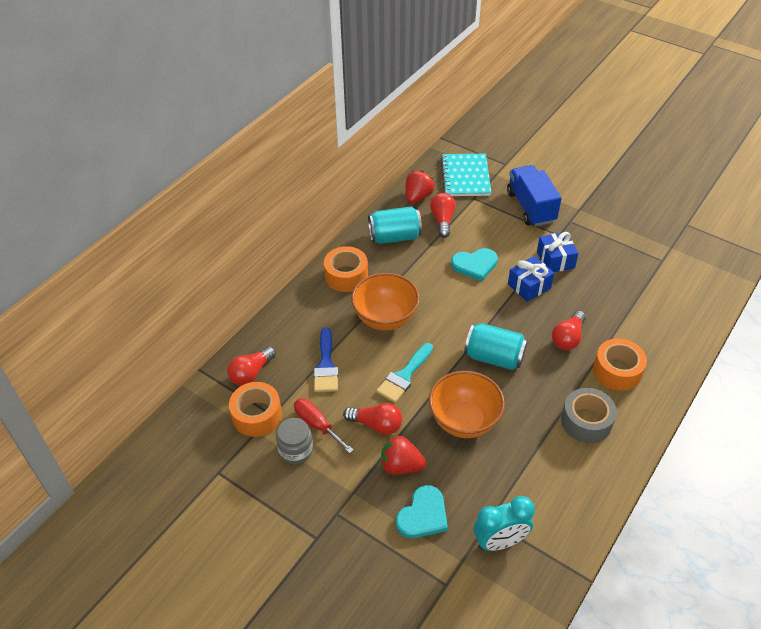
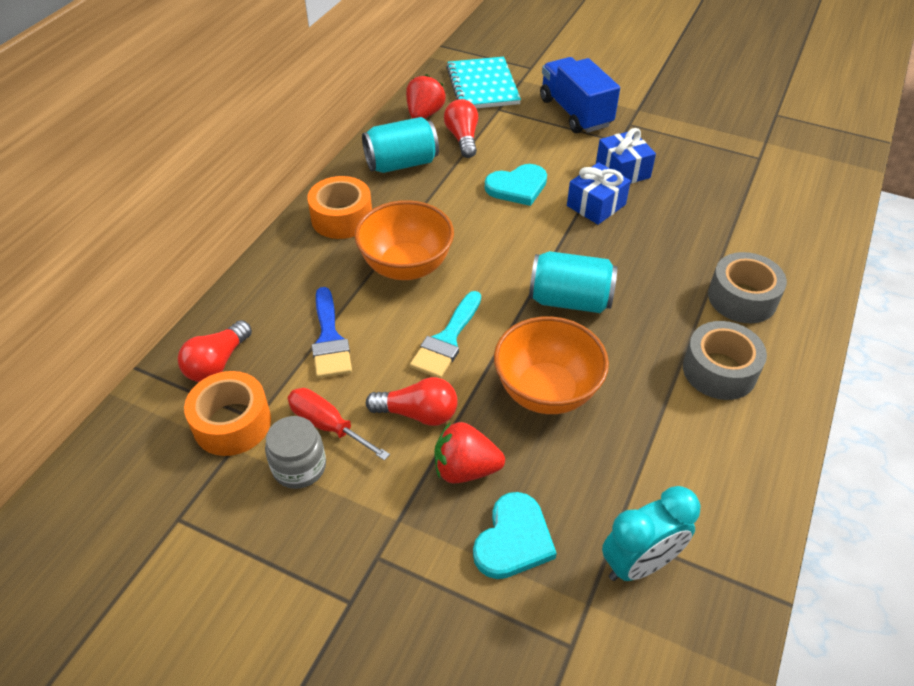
camera: 10 degrees left, 0 degrees up
(568, 338) = (664, 264): red light bulb -> none
(617, 371) = (742, 298): orange tape -> grey tape

